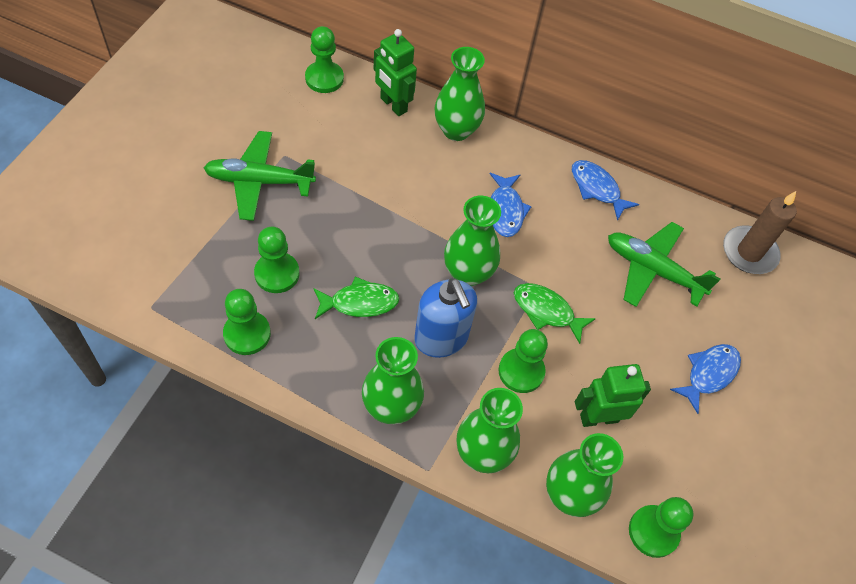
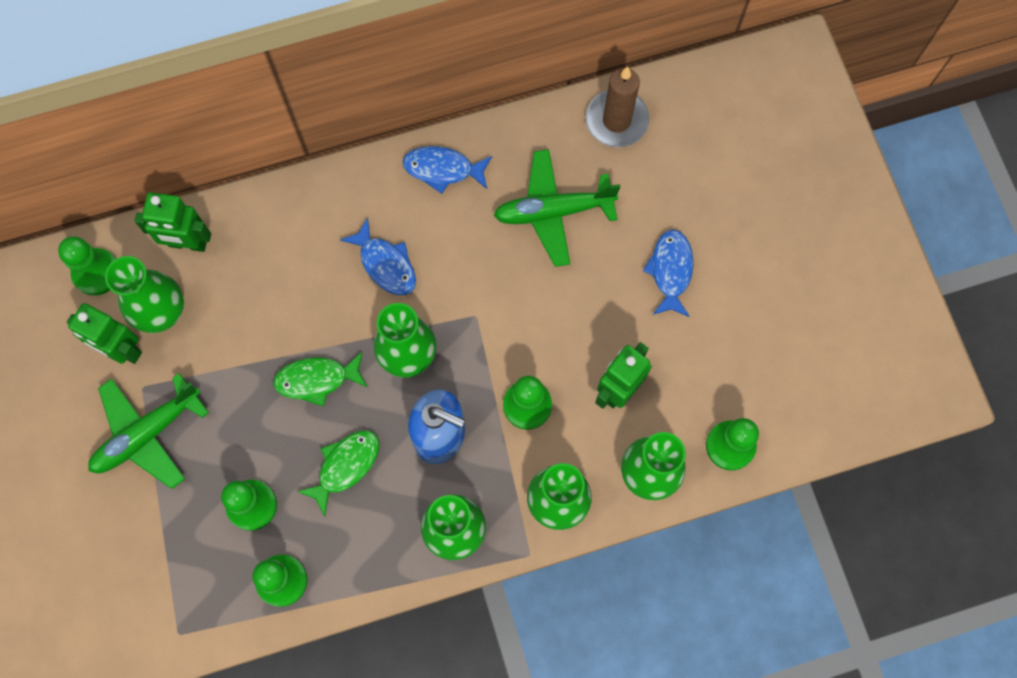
camera: 35 degrees left, 15 degrees up
(295, 127) = (122, 350): none -> green robot
(456, 130) = (269, 219): green vase -> green vase (162, 312)
(546, 311) = (501, 331): green fish -> green fish (317, 379)

